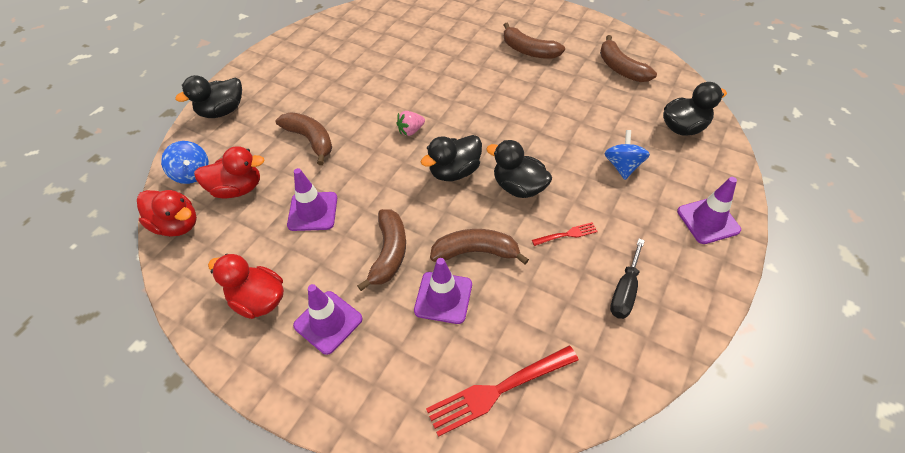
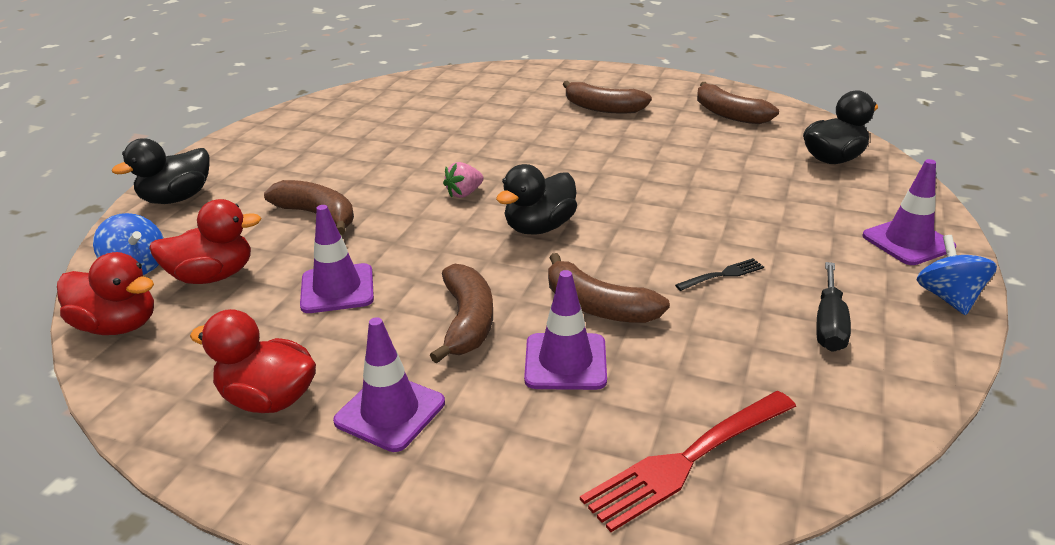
camera: 10 degrees left, 20 degrees down
(475, 252) = (598, 306): brown banana -> brown banana turned 135 degrees counterclockwise
(518, 187) = (636, 234): black duck -> none
(566, 234) = (722, 275): red fork -> black fork
(622, 166) = (770, 201): blue spinning top -> blue spinning top (948, 298)

